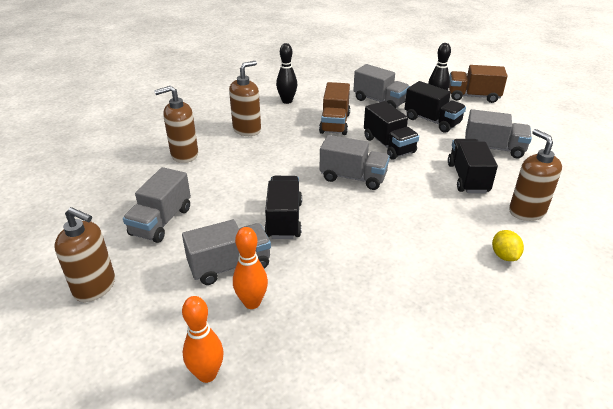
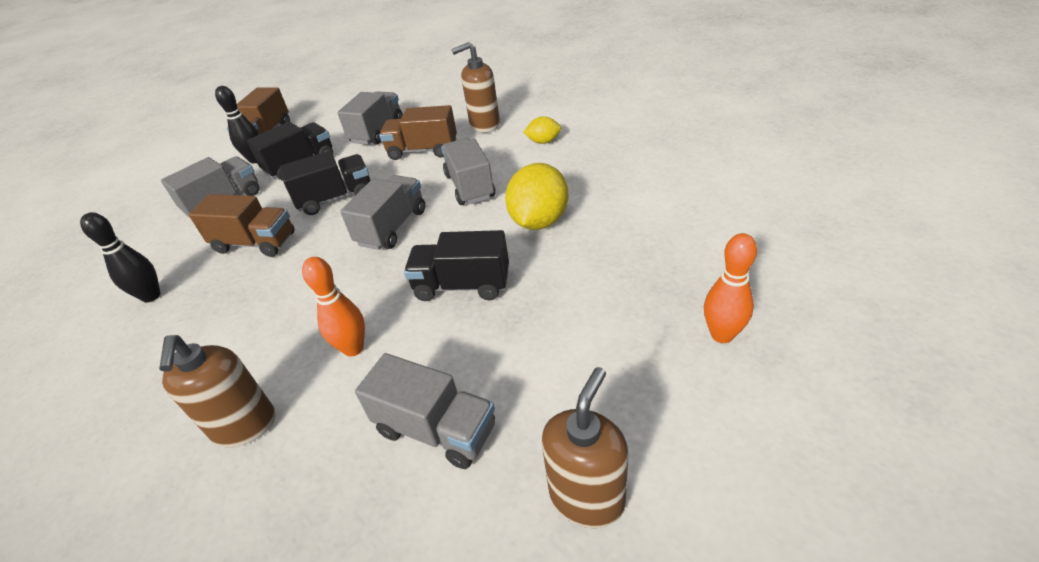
camera: 80 degrees left, 5 degrees up
(230, 265) = (546, 332): grey truck -> grey truck (470, 186)
(247, 129) = (211, 341): brown soap dispenser -> none
(252, 302) = (610, 305): orange bowling pin -> orange bowling pin (353, 348)
(364, 257) = (539, 221): none -> yellow lemon
(467, 178) = (423, 150): black truck -> brown truck

